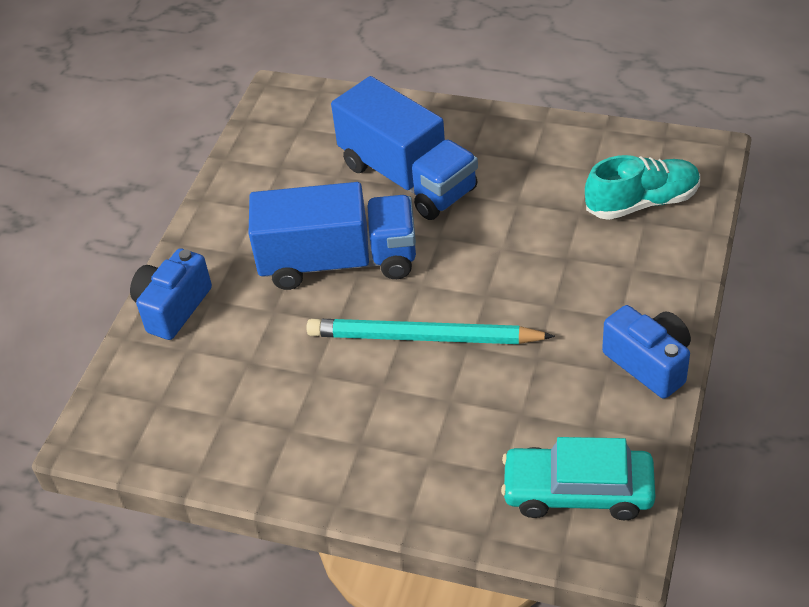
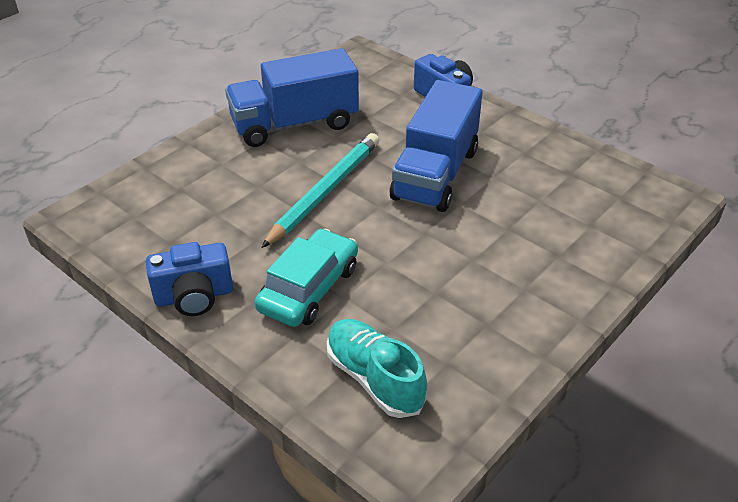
camera: 110 degrees right, 5 degrees down
(407, 177) = (512, 238): blue truck -> blue truck (294, 124)
(578, 491) = (131, 215): turquoise car -> turquoise car (309, 288)
(642, 202) = (374, 378): turquoise shoe -> turquoise shoe turned 135 degrees clockwise

